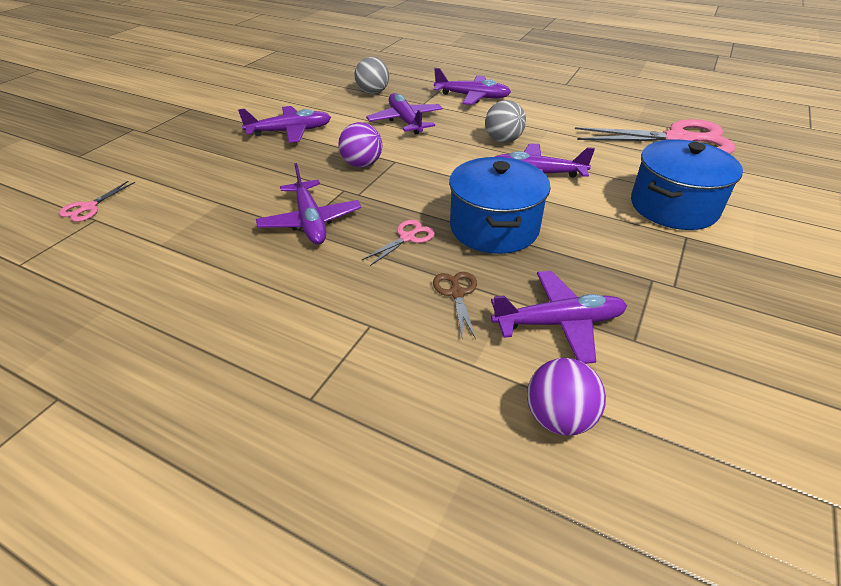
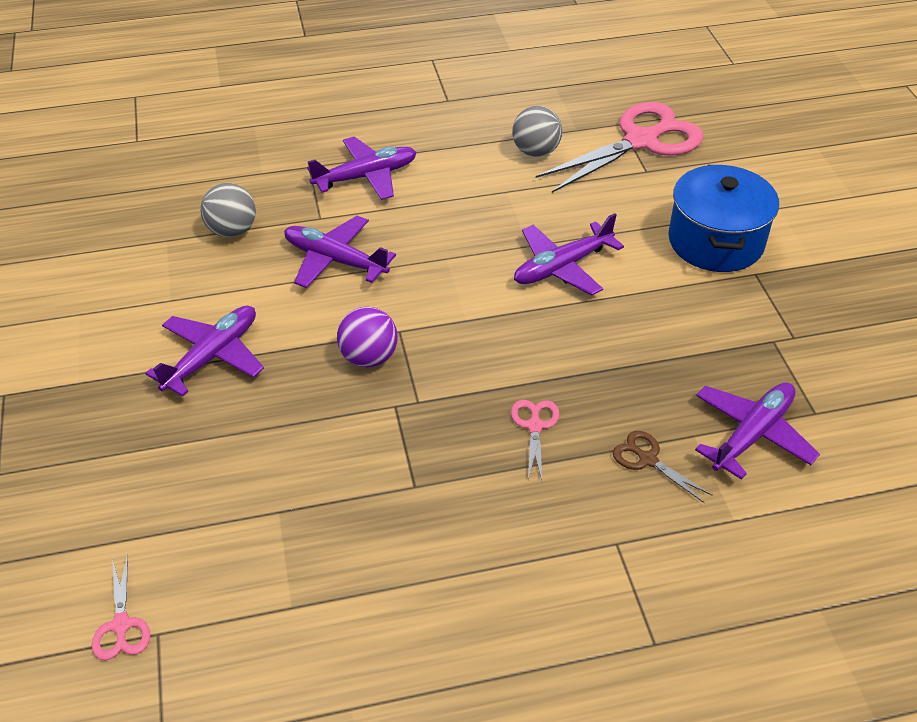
camera: 40 degrees left, 5 degrees up
(310, 221) = (415, 469): purple plane -> none
(494, 228) = (597, 362): blue pot -> none
(503, 140) = (478, 233): grey ball -> grey ball (535, 151)
(559, 418) = (833, 520): purple ball -> none

